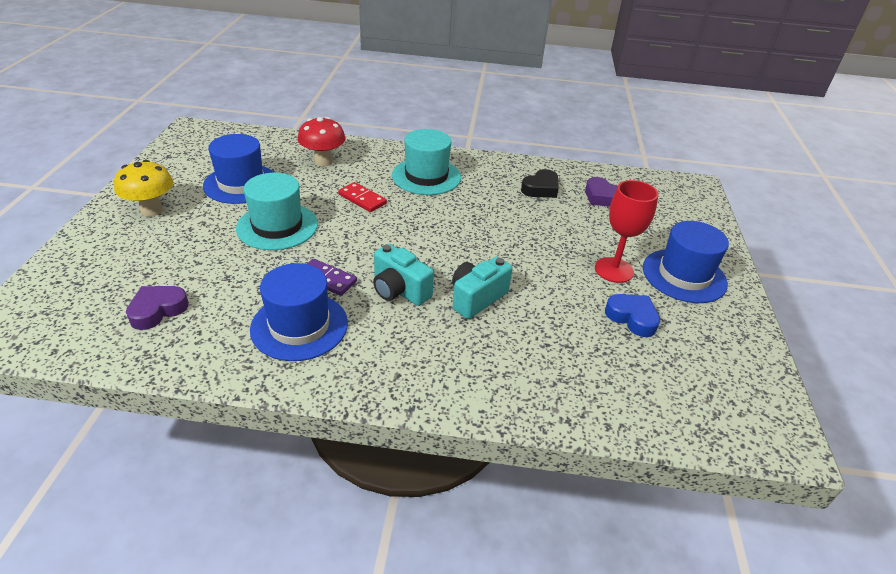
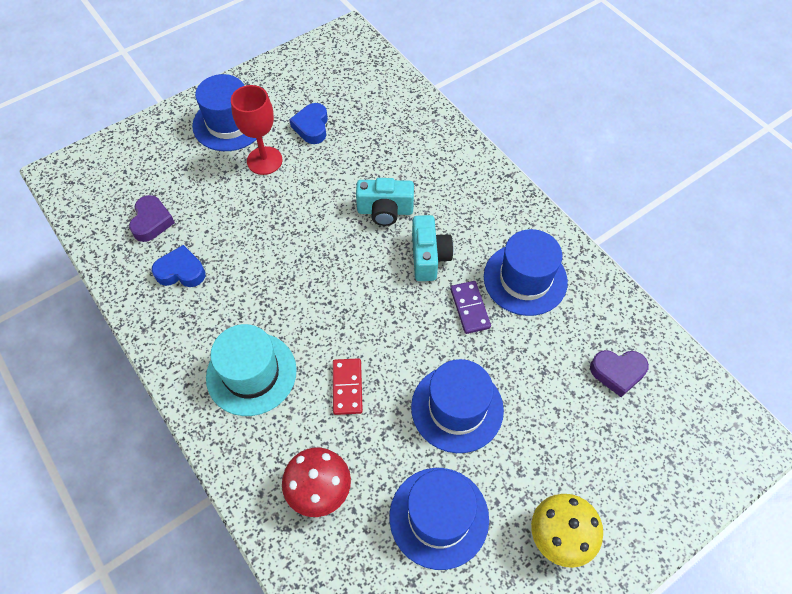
camera: 130 degrees left, 20 degrees up
(277, 226) = (457, 408): turquoise hat -> blue hat
(541, 189) = (181, 271): black heart -> blue heart

